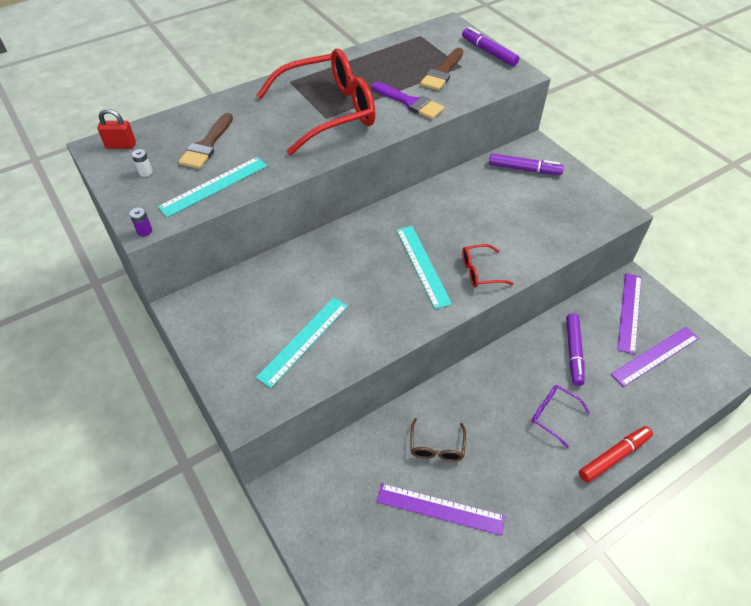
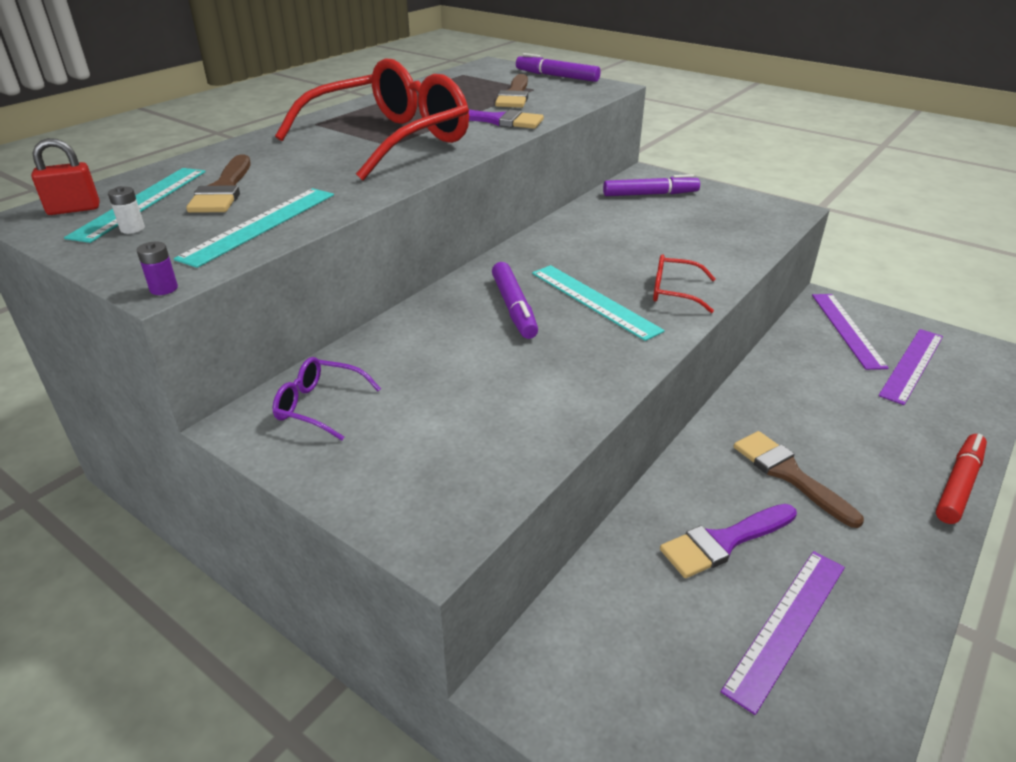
camera: 20 degrees left, 15 degrees down
(303, 340) = (477, 418): turquoise ruler -> turquoise ruler (141, 202)
(436, 446) = (724, 542): brown glasses -> purple brush
(440, 509) = (787, 625): purple ruler -> purple ruler turned 45 degrees counterclockwise
(480, 271) = (674, 292): red glasses -> red glasses turned 45 degrees clockwise
(506, 414) = (789, 474): none -> brown brush
(553, 415) = (848, 458): purple glasses -> purple glasses (320, 406)
(573, 352) = (817, 384): purple marker -> purple marker (514, 308)

